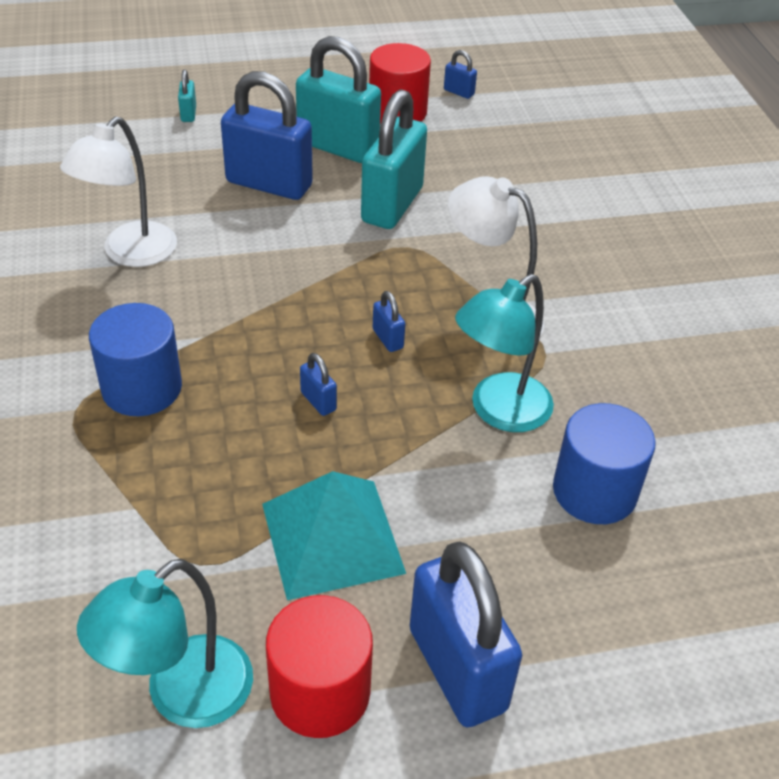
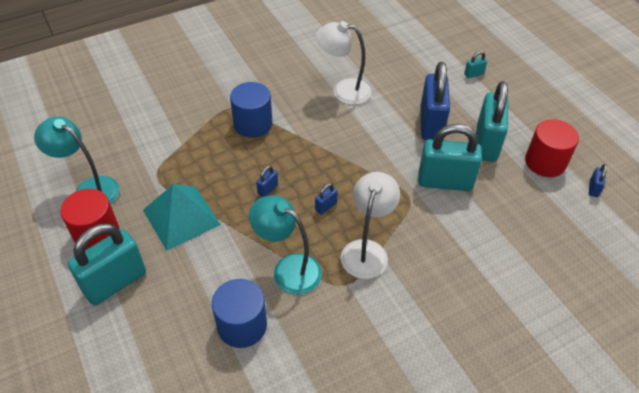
camera: 75 degrees right, 5 degrees up
(457, 669) = (115, 282): blue padlock -> turquoise padlock

